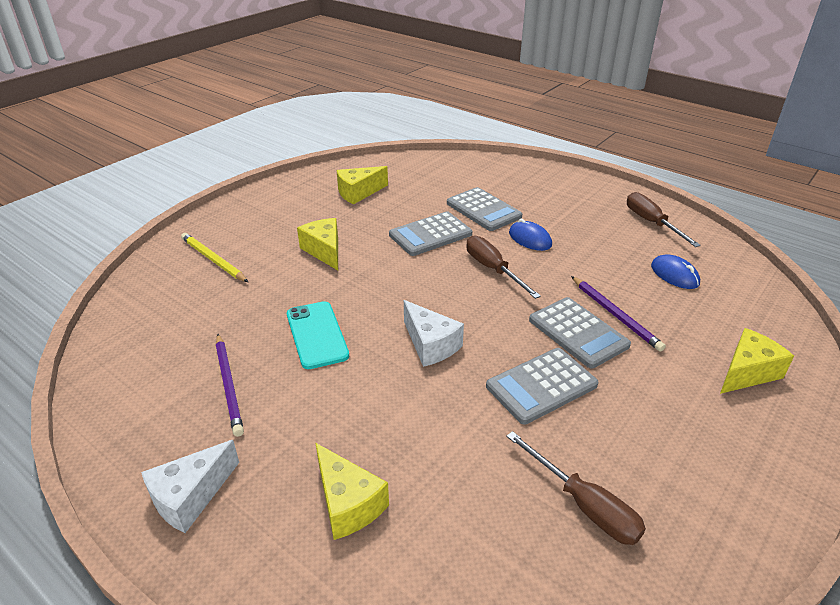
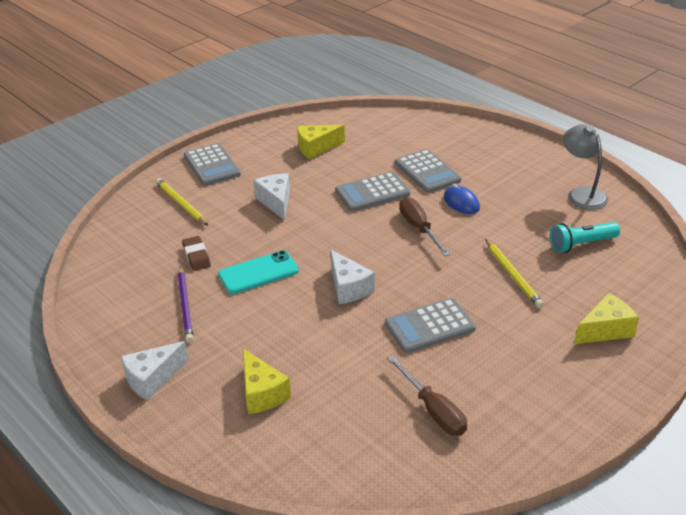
camera: 10 degrees right, 0 degrees up
(237, 319) = (196, 256): none -> brown eraser
(317, 335) = (258, 273): turquoise phone -> turquoise phone turned 75 degrees clockwise
(324, 251) = (276, 202): yellow cheese -> white cheese
(578, 333) = (475, 287): grey calculator -> grey calculator (212, 165)
(615, 315) = (513, 275): purple pencil -> yellow pencil
(651, 223) = (582, 194): brown screwdriver -> grey lamp
(674, 275) = (581, 244): blue mouse -> turquoise flashlight

